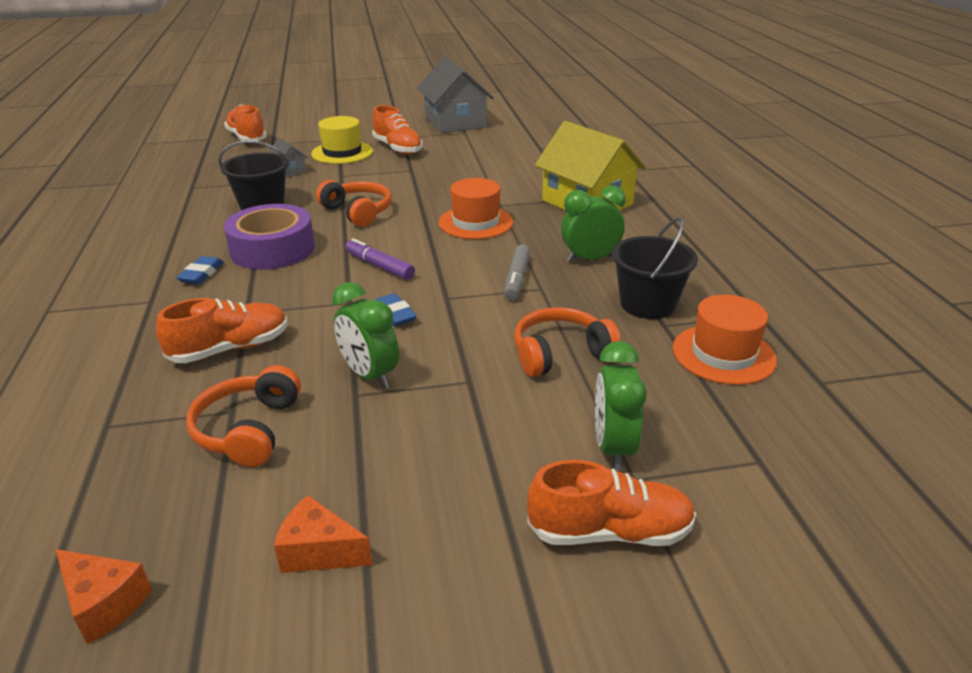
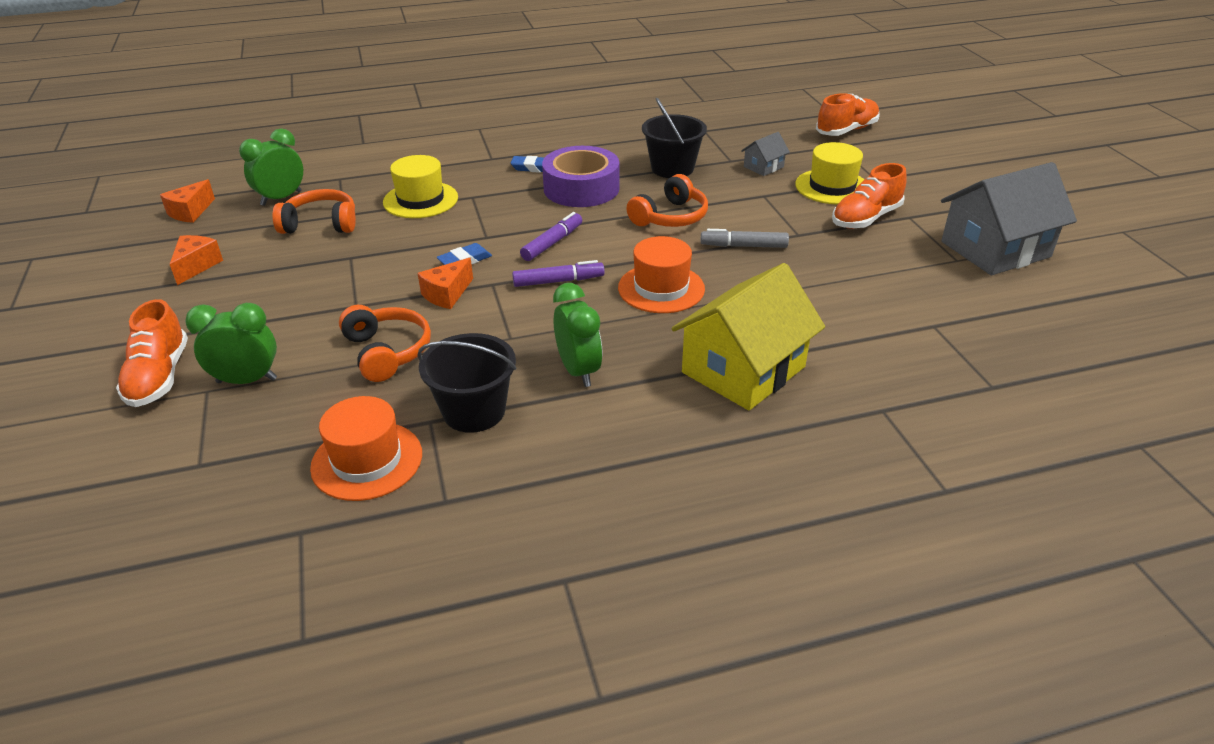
camera: 85 degrees right, 5 degrees up
(230, 348) = (420, 200): orange shoe -> yellow hat
(370, 375) = (374, 260): green clock -> green clock (281, 198)
(451, 265) = (558, 281): none -> purple marker
(460, 322) = (447, 294): none -> orange cheese
(517, 278) = (530, 322): grey marker -> grey marker (744, 246)

